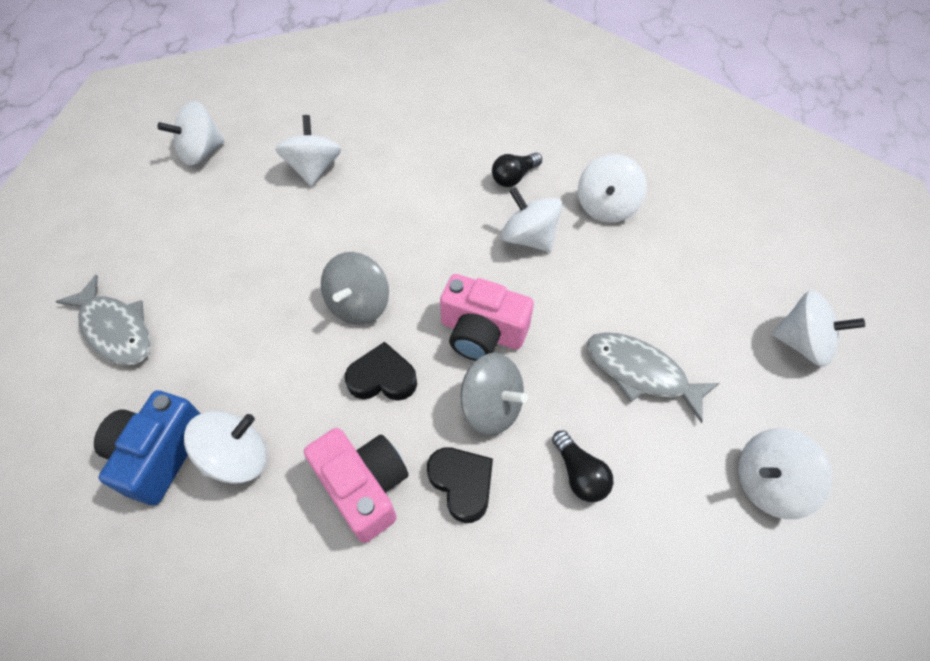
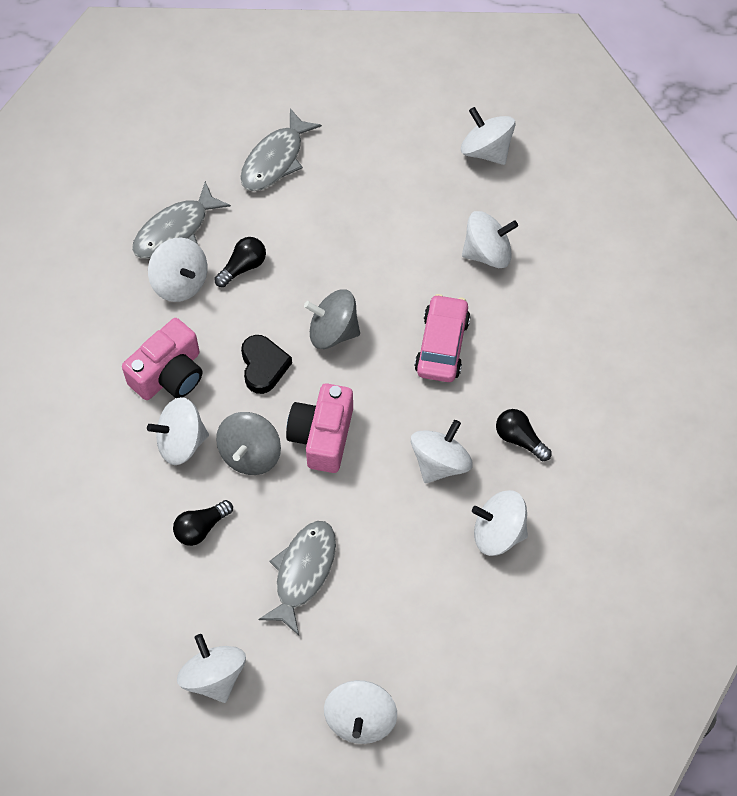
camera: 80 degrees right, 5 degrees up
(159, 454) = (175, 230): blue camera -> grey fish
(244, 382) = (243, 267): none -> black light bulb
(402, 217) = (442, 345): none -> pink car
(462, 483) = (181, 442): black heart -> white spinning top

